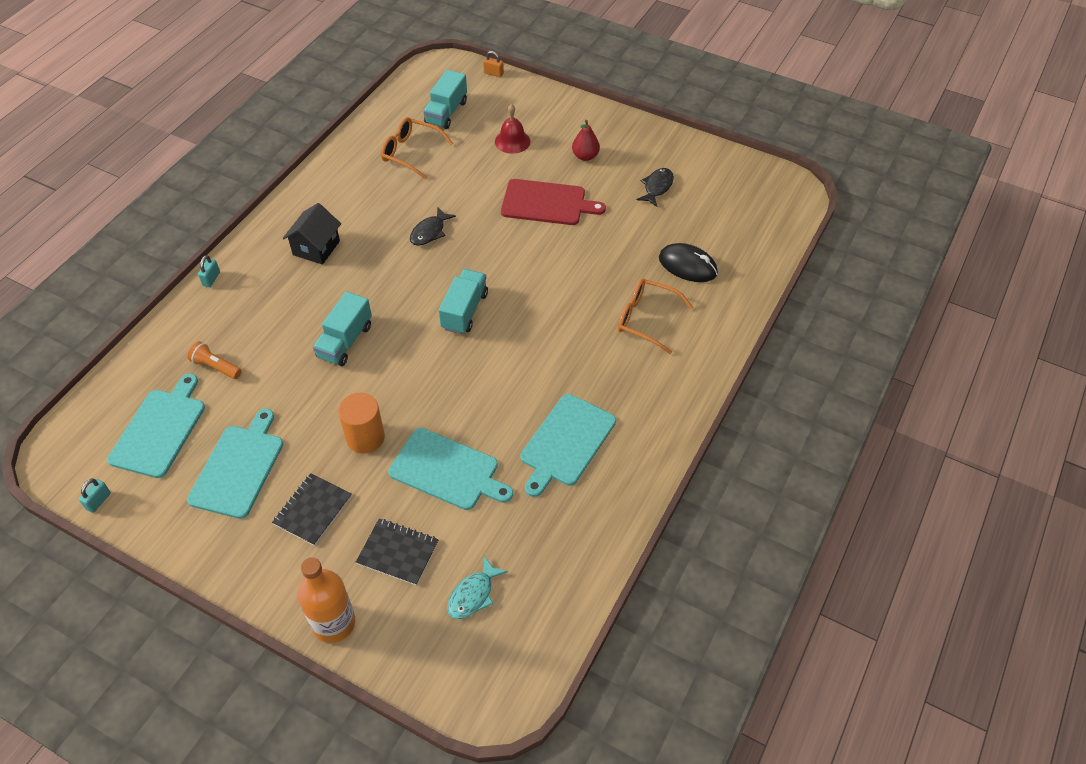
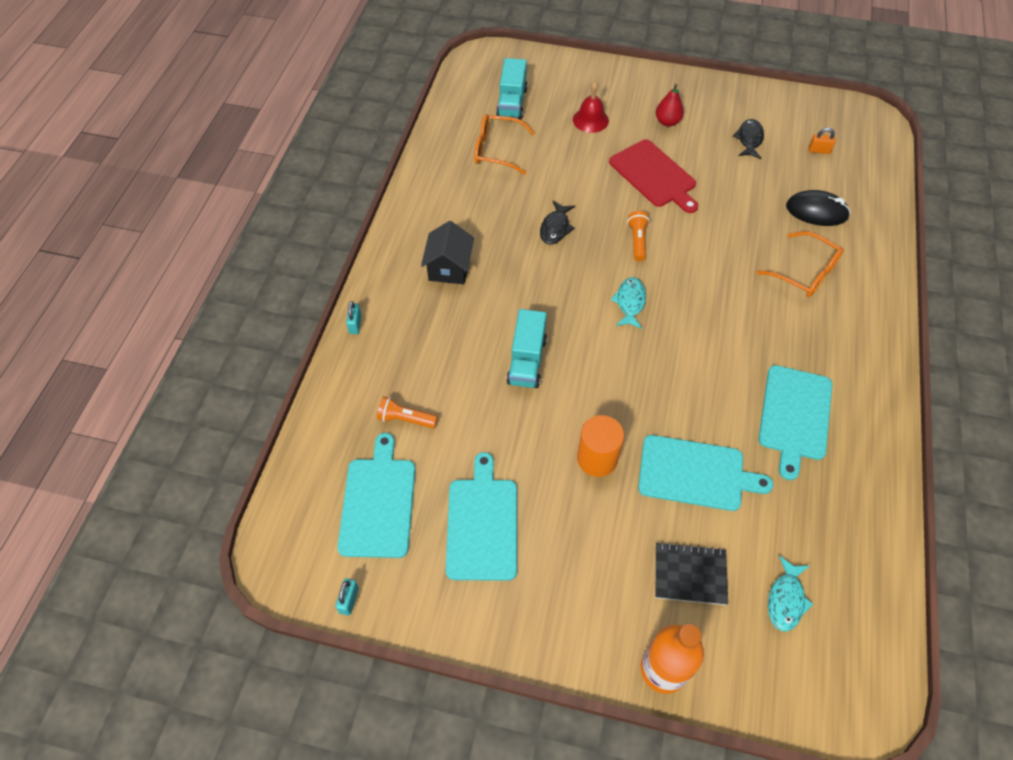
camera: 15 degrees left, 5 degrees up
(313, 510) = (582, 551): black notebook -> none
(464, 311) = (630, 302): turquoise truck -> turquoise fish
(493, 73) = (538, 55): orange padlock -> orange padlock (819, 150)
(500, 258) = (637, 241): none -> orange flashlight
(547, 203) = (654, 175): red cutting board -> red cutting board turned 60 degrees clockwise
(646, 319) = (805, 273): orange glasses -> orange glasses turned 150 degrees counterclockwise

